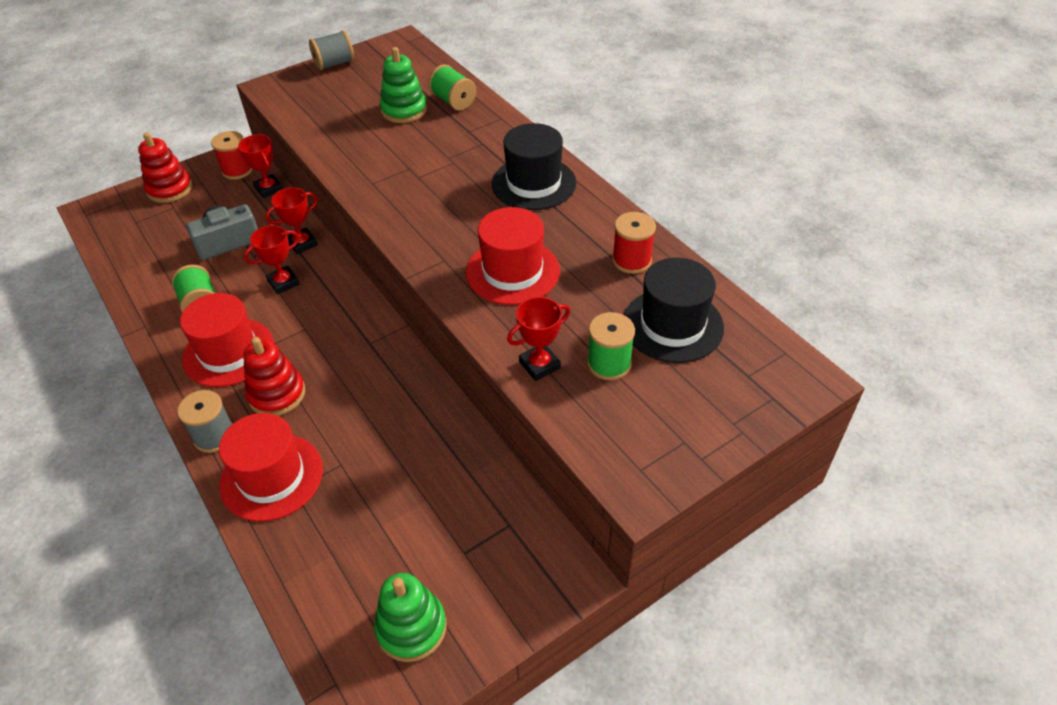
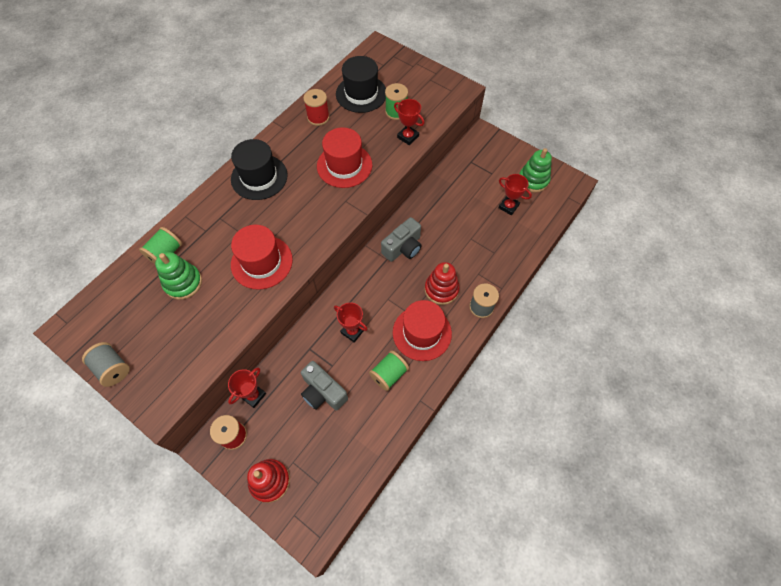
camera: 110 degrees left, 15 degrees up
(271, 477) = (492, 266): red hat -> red hat (261, 262)
(302, 244) = (311, 338): red trophy -> red trophy (508, 206)
(377, 367) = (403, 248): none -> grey camera

